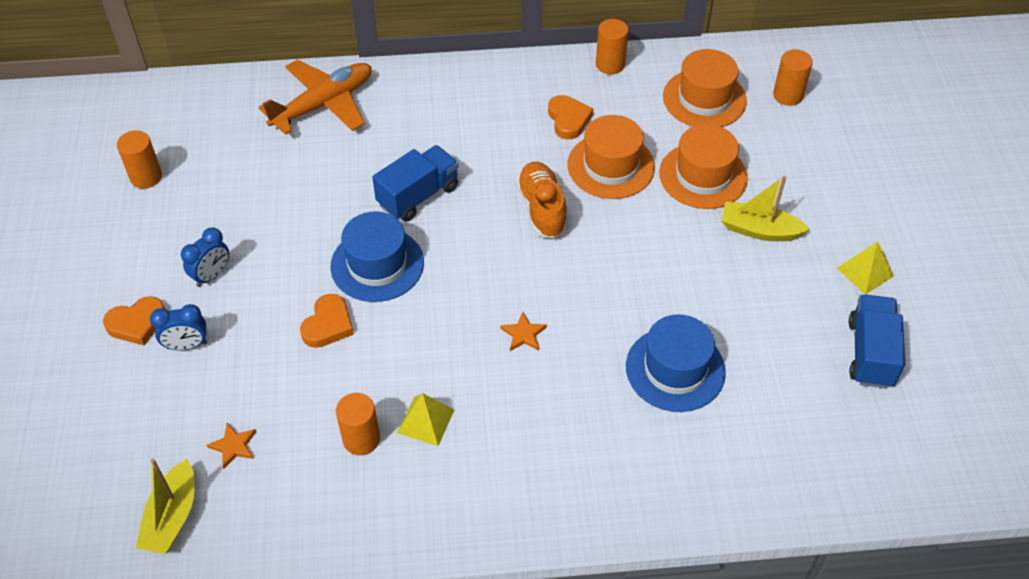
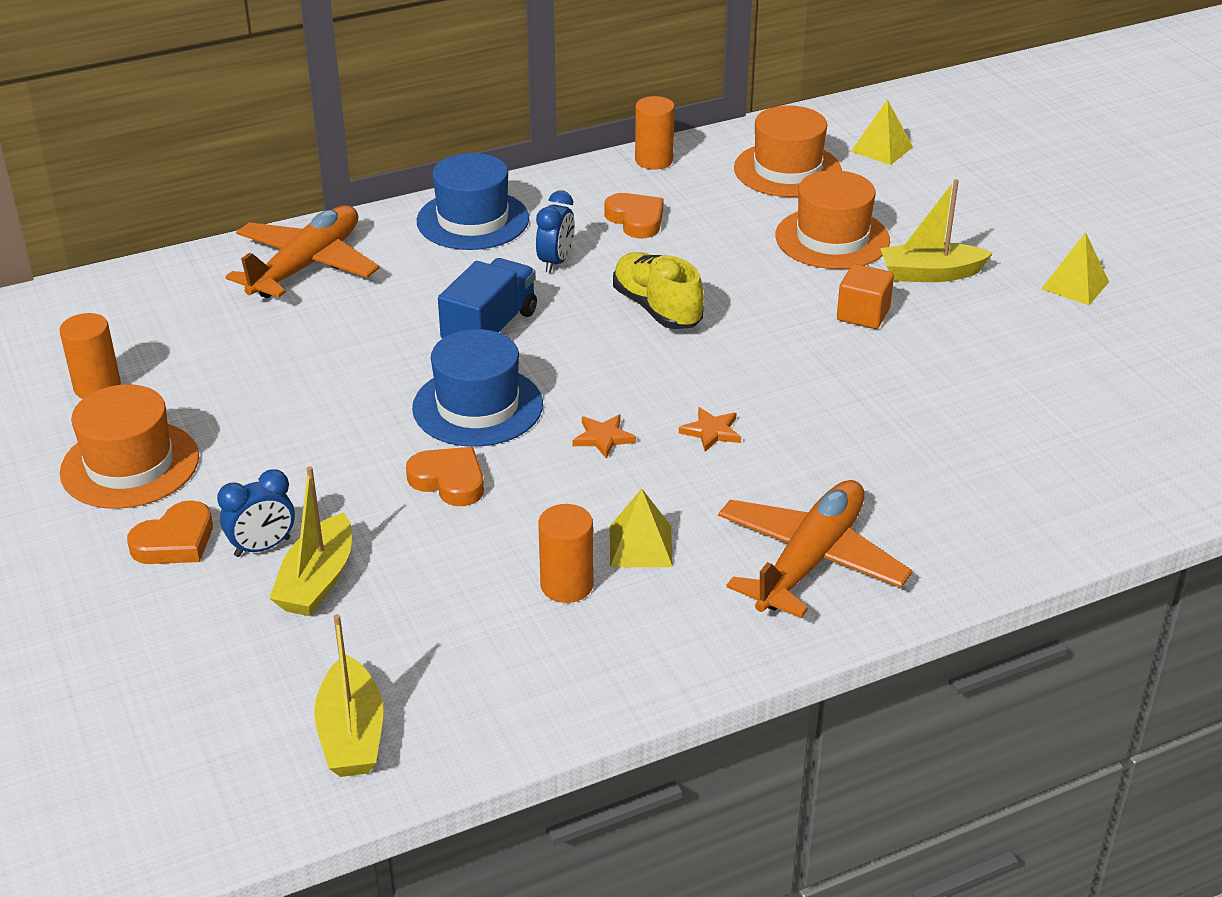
camera: 20 degrees left, 15 degrees down
(207, 384) = (317, 581): none -> yellow boat
(212, 275) = (254, 467): blue clock -> blue clock (556, 262)
(234, 446) = (394, 636): orange star -> orange star (603, 438)
(328, 325) = (449, 481): orange heart -> orange heart turned 60 degrees counterclockwise
(533, 470) = (810, 560): none -> orange plane
(542, 209) = (657, 308): orange shoe -> yellow shoe
(611, 166) = (716, 252): orange hat -> orange hat (130, 465)
(675, 369) = (918, 422): blue hat -> blue hat (473, 220)
(687, 256) = (863, 314): none -> orange cube
(787, 95) = (882, 149): orange cylinder -> yellow pyramid
(870, 353) = (1130, 356): blue truck -> none

